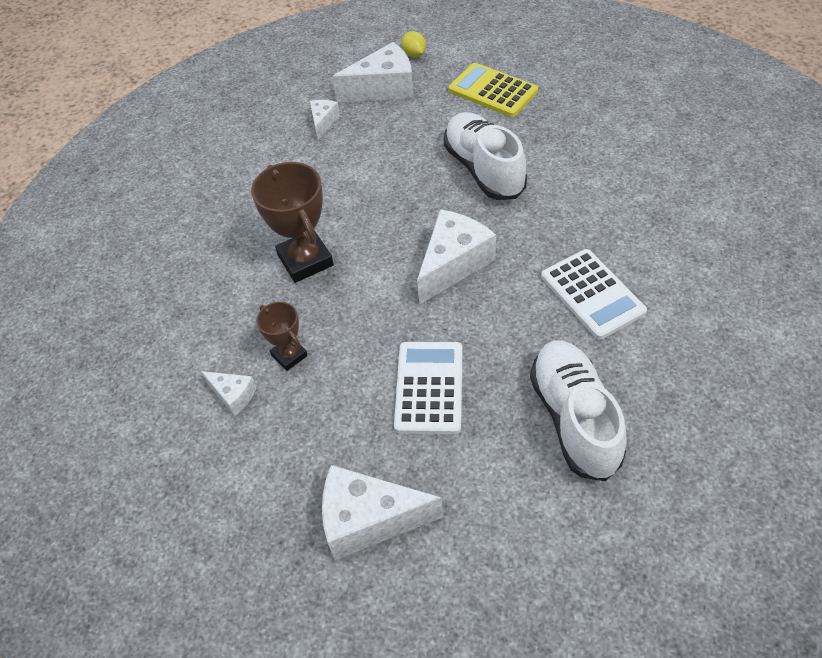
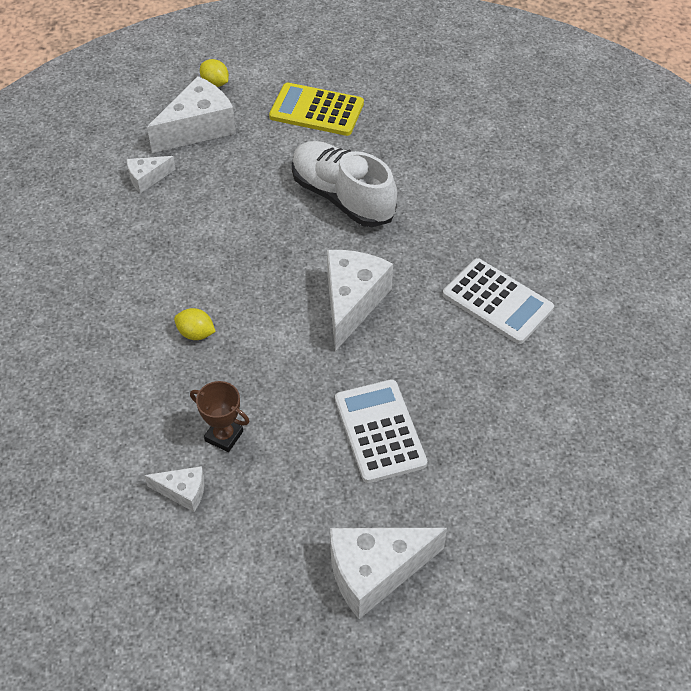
camera: 25 degrees left, 0 degrees up
(305, 260) = (196, 333): brown trophy -> yellow lemon
(323, 122) = (147, 178): white cheese -> white cheese turned 105 degrees counterclockwise
(574, 418) = (526, 424): white shoe -> none

